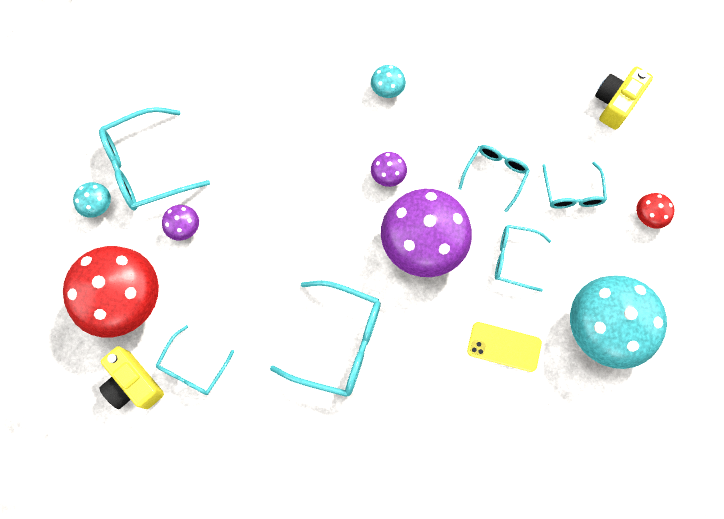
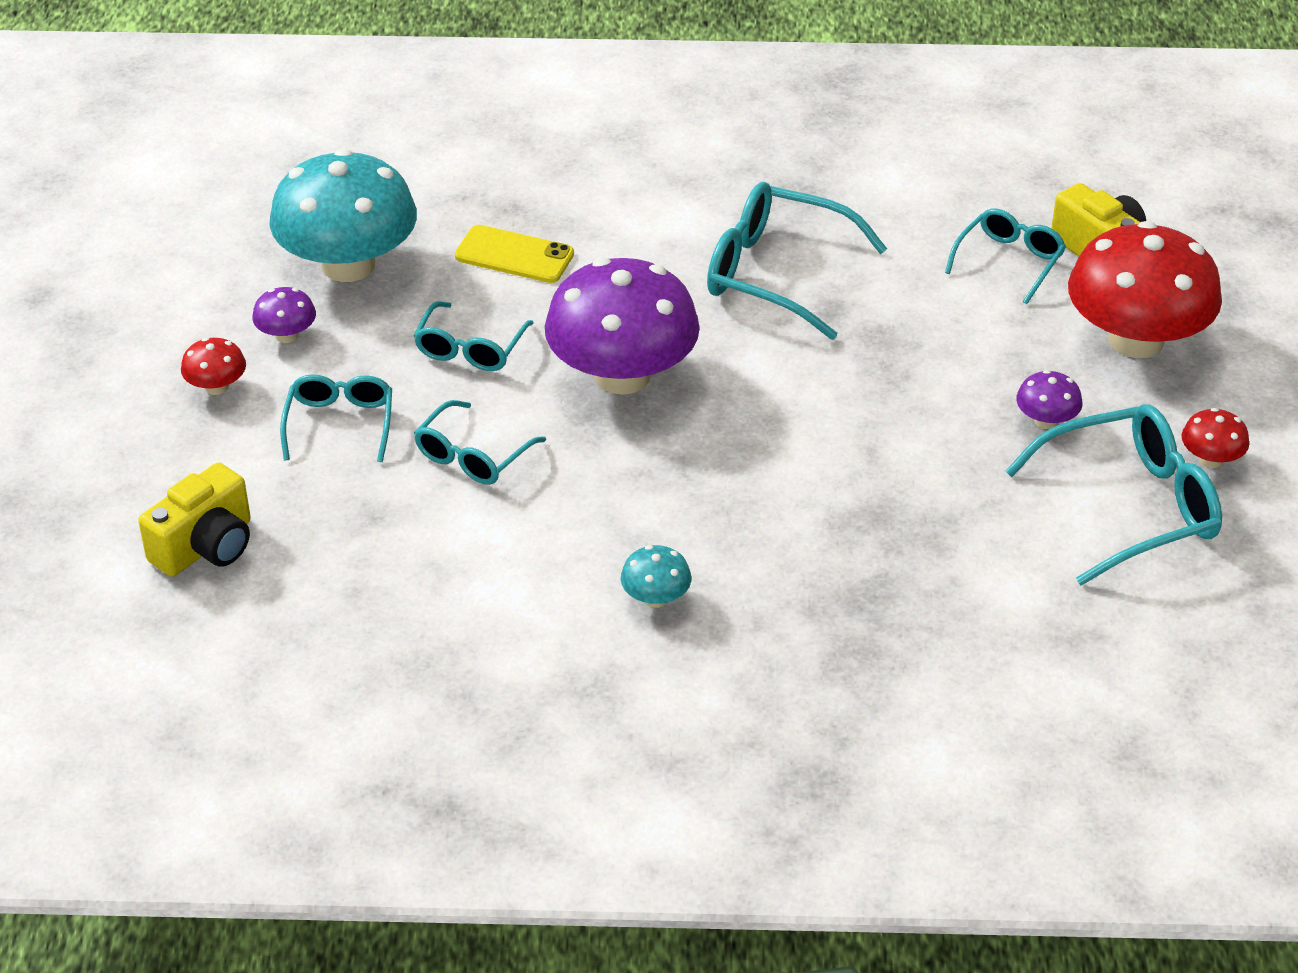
camera: 175 degrees left, 30 degrees down
(97, 205) = (1210, 459): turquoise mushroom -> red mushroom
(388, 175) = (671, 468): purple mushroom -> purple mushroom (286, 335)
(513, 259) = (470, 349): turquoise glasses -> turquoise glasses turned 90 degrees clockwise

